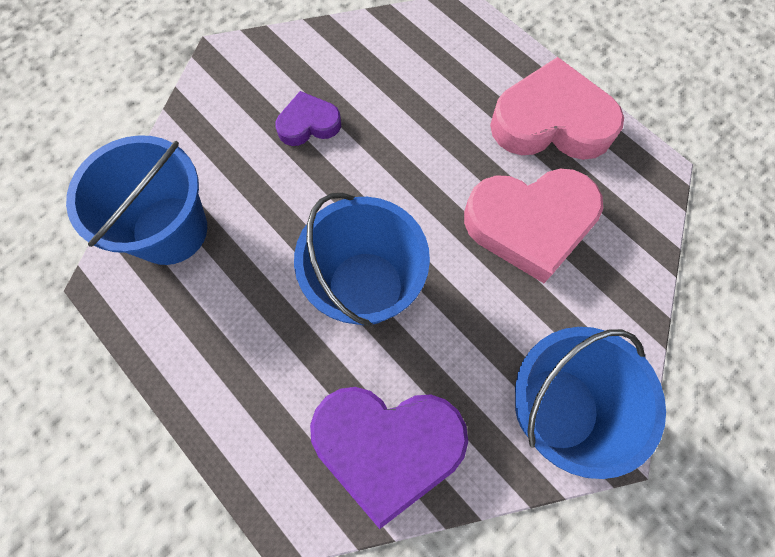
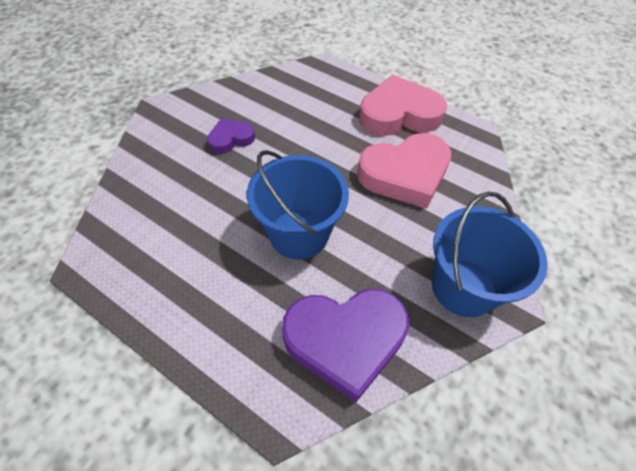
camera: 15 degrees left, 15 degrees down
(170, 230) = (136, 222): blue bucket -> none

